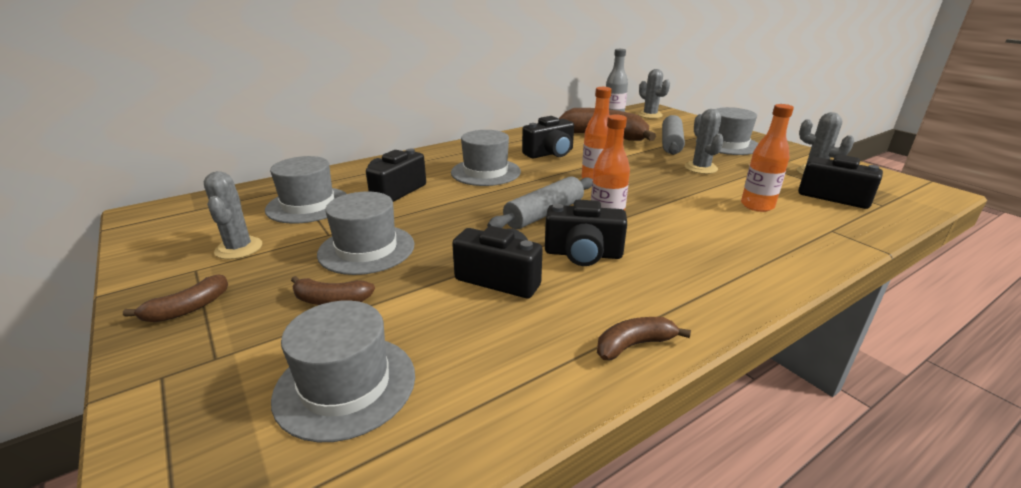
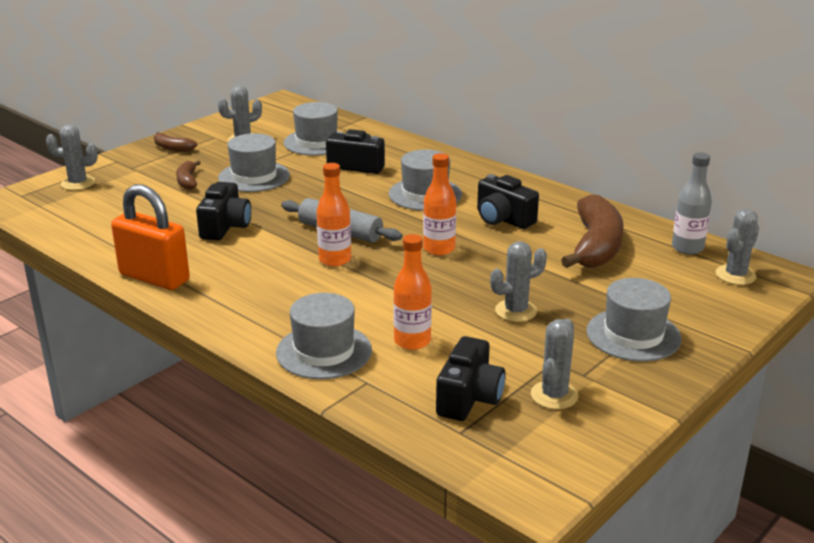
camera: 75 degrees right, 0 degrees up
(212, 436) = (78, 183): none -> grey cactus
(345, 385) = (112, 202): grey hat -> grey hat (324, 351)
(583, 254) = (271, 253): black camera -> none
(634, 345) = (154, 278): brown banana -> orange padlock
(671, 143) = (603, 292): grey rolling pin -> none

